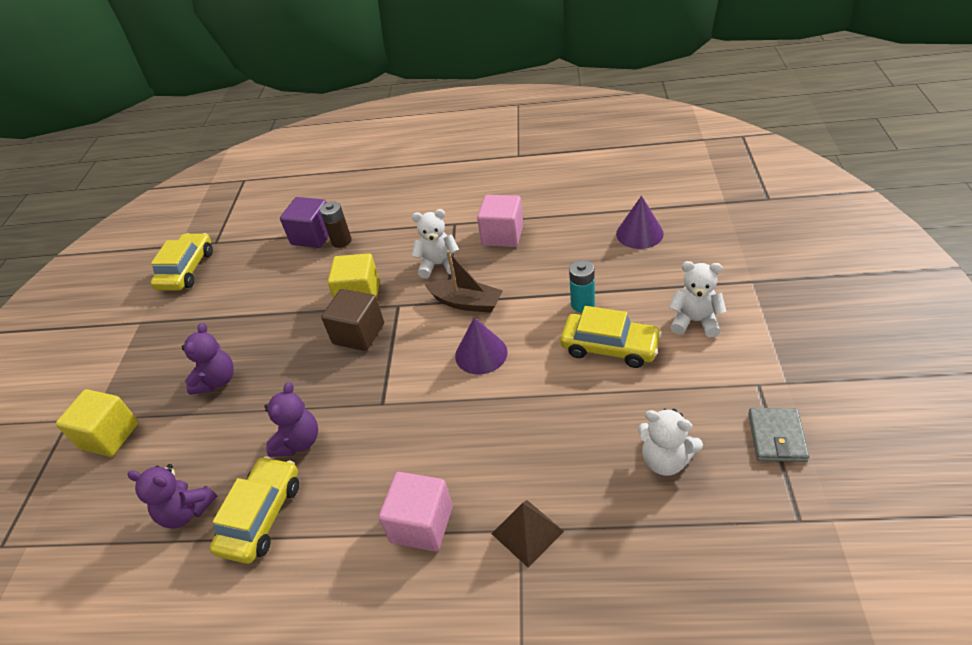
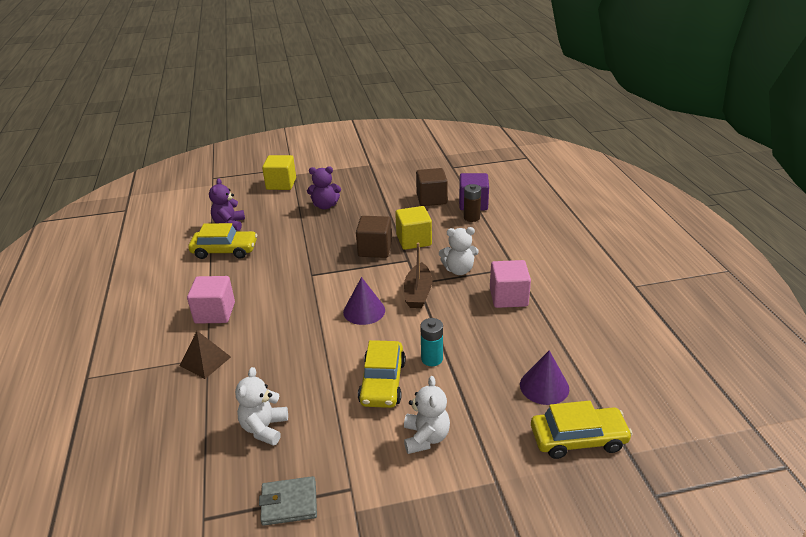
camera: 70 degrees right, 10 degrees down
(187, 270) = (421, 165): yellow car -> yellow car (578, 439)
(277, 270) = (431, 199): none -> brown cube
(298, 441) = (278, 249): purple teddy bear -> none
(439, 265) = (459, 270): white teddy bear -> white teddy bear turned 105 degrees clockwise

